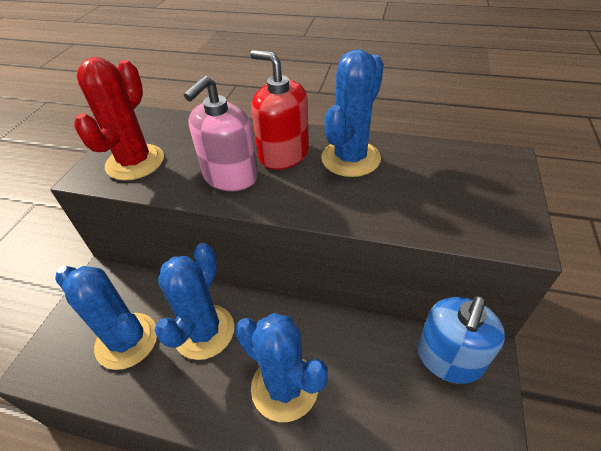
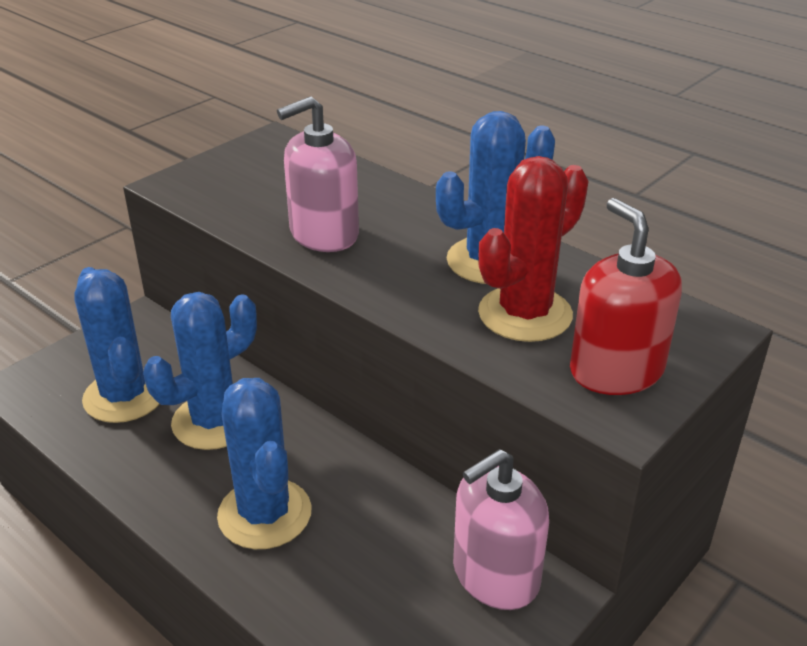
camera: 25 degrees right, 10 degrees down
(135, 162) = (229, 186): red cactus -> red cactus (525, 314)
(283, 154) = (408, 230): red soap dispenser -> red soap dispenser (616, 370)
(448, 358) = (495, 575): blue soap dispenser -> pink soap dispenser

